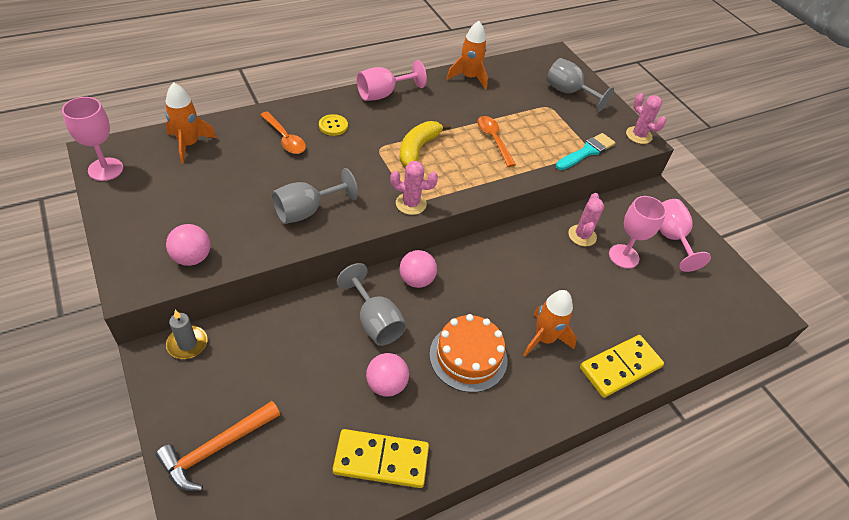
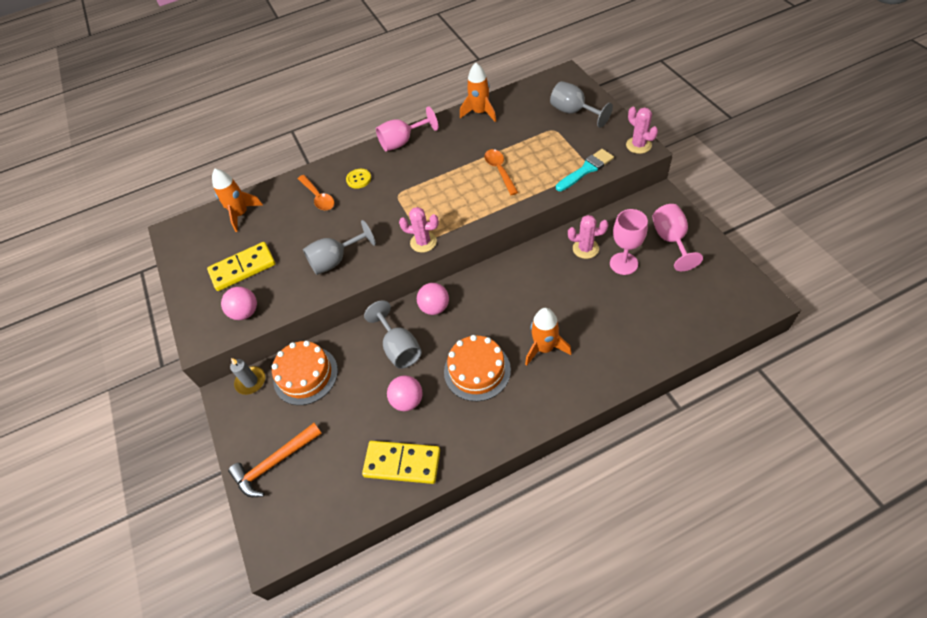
camera: 15 degrees right, 5 degrees up
(105, 169) = (178, 245): pink goblet -> none
(259, 342) = (305, 375): none -> orange cake
(418, 149) = (431, 190): yellow banana -> none
(582, 235) = (585, 248): pink cactus -> pink cactus turned 75 degrees clockwise
(620, 367) = (612, 367): yellow domino -> yellow domino (243, 268)

